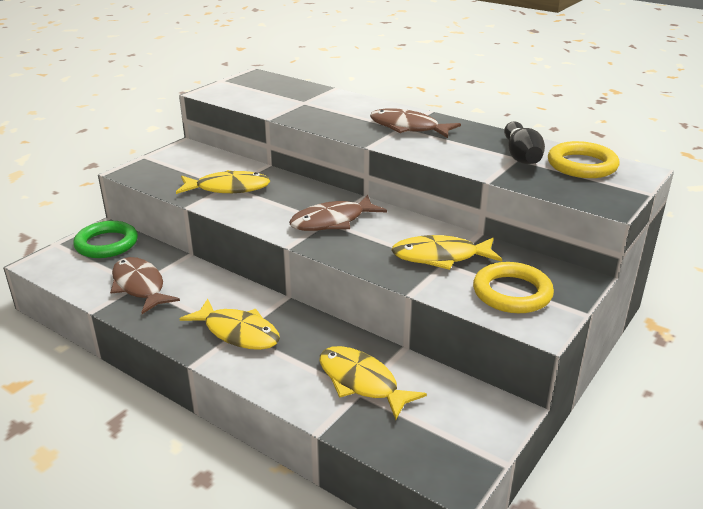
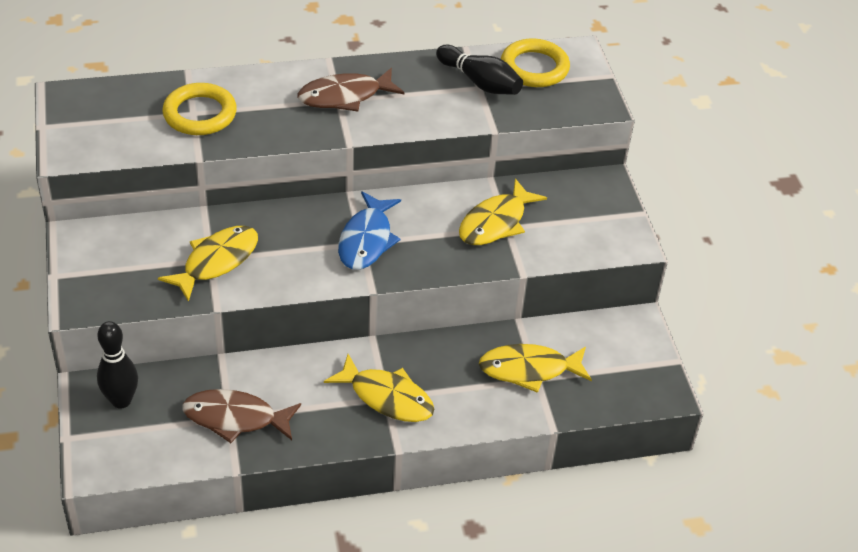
camera: 50 degrees left, 15 degrees up
(106, 244) = (121, 400): green ring -> black bowling pin
(238, 333) = (387, 397): yellow fish -> yellow fish turned 45 degrees clockwise
(332, 221) = (366, 240): brown fish -> blue fish
(512, 293) = (582, 225): yellow ring -> yellow ring (200, 114)

